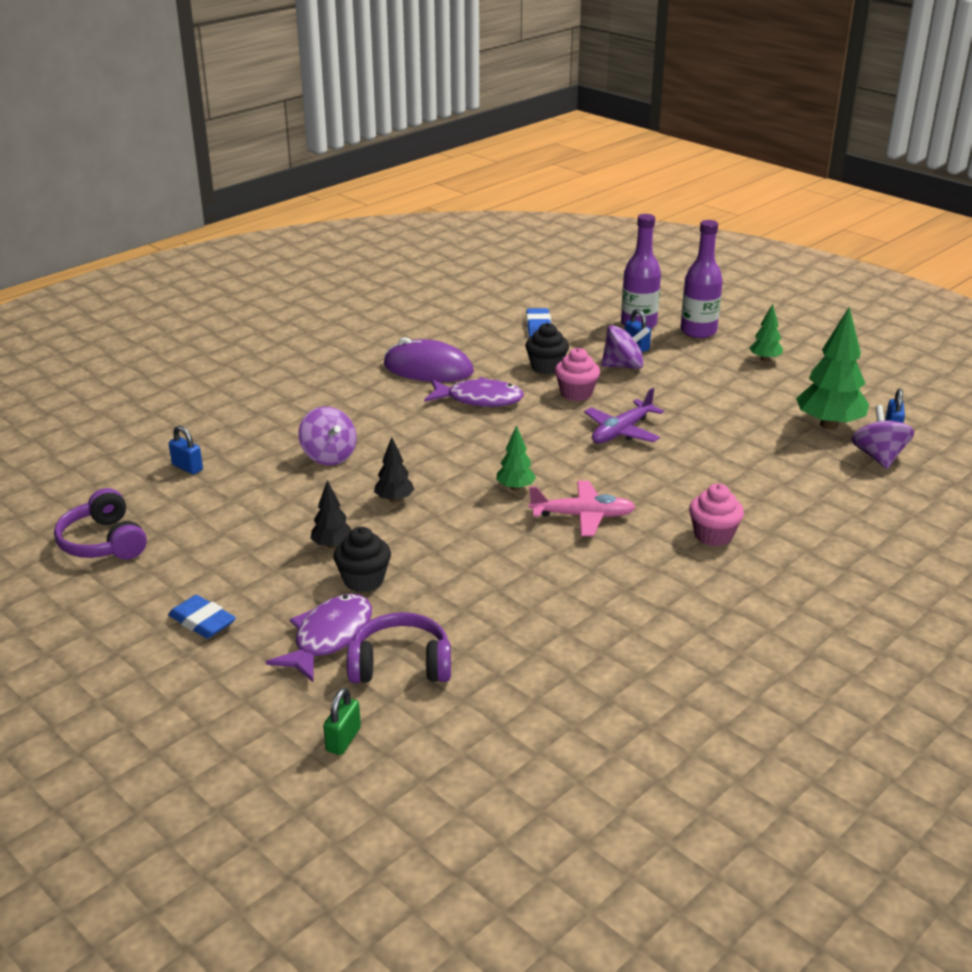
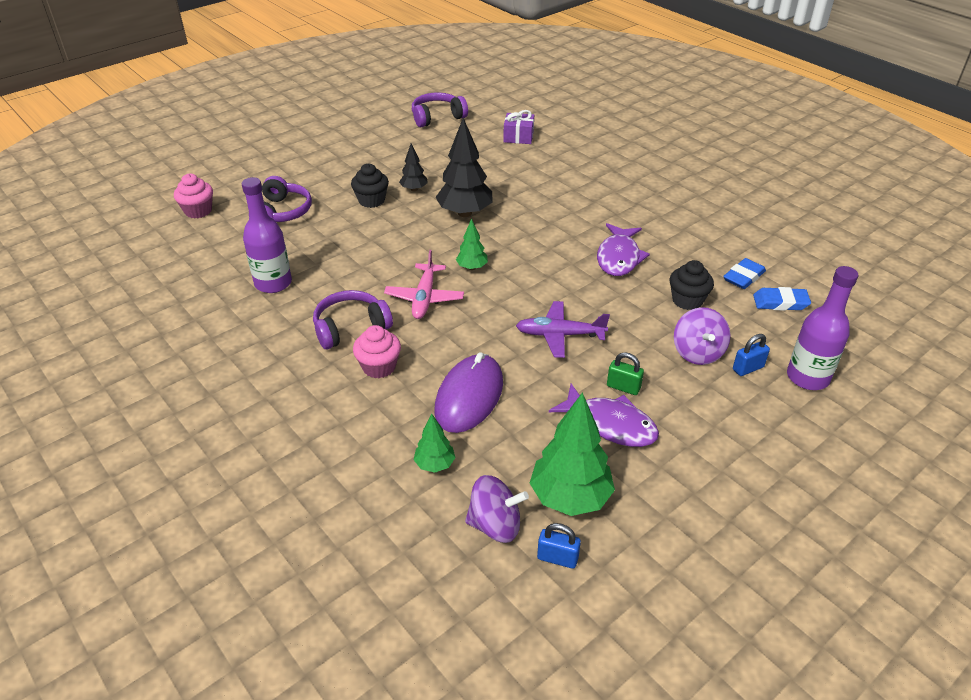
camera: 95 degrees right, 10 degrees up
(187, 467) = (518, 137): blue padlock -> purple gift
(202, 621) = (350, 150): blue eraser -> blue eraser (743, 277)
(329, 456) = (528, 187): purple spinning top -> none
(329, 637) = (318, 189): purple fish -> purple fish (610, 424)
(343, 739) = (228, 194): green padlock -> green padlock (623, 387)
(394, 499) = (465, 213): black tree -> black tree, size x1.93
(428, 369) = (674, 233): purple mouse -> purple mouse (469, 396)
(576, 393) = (634, 314): pink cupcake -> pink cupcake (198, 211)
(621, 432) = (559, 335): purple plane -> purple plane turned 45 degrees counterclockwise
(654, 563) = (350, 328): none -> purple headphones
(698, 331) = (801, 426): purple bottle -> purple bottle (273, 283)
(765, 359) = (734, 475): green tree -> green tree (434, 464)

